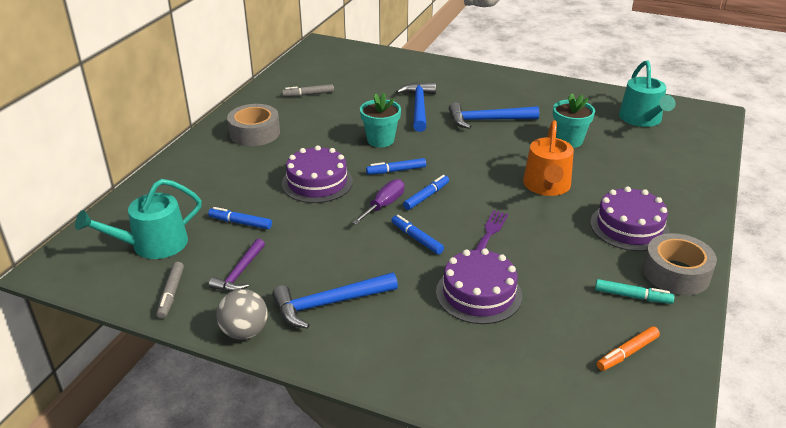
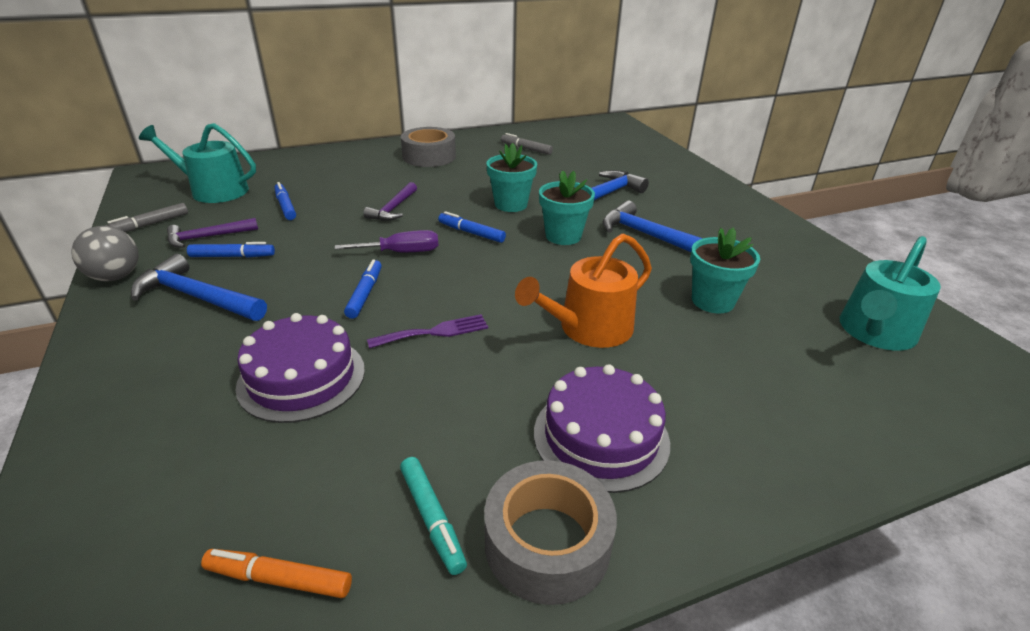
camera: 45 degrees right, 0 degrees up
(317, 182) = (393, 208): purple cake -> purple hammer
(426, 196) = (450, 266): blue marker -> blue marker (232, 256)
(446, 144) = (563, 236): none -> turquoise flower pot

